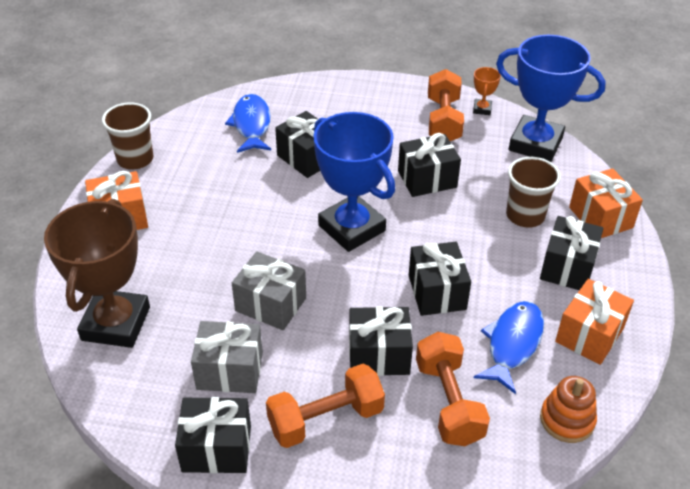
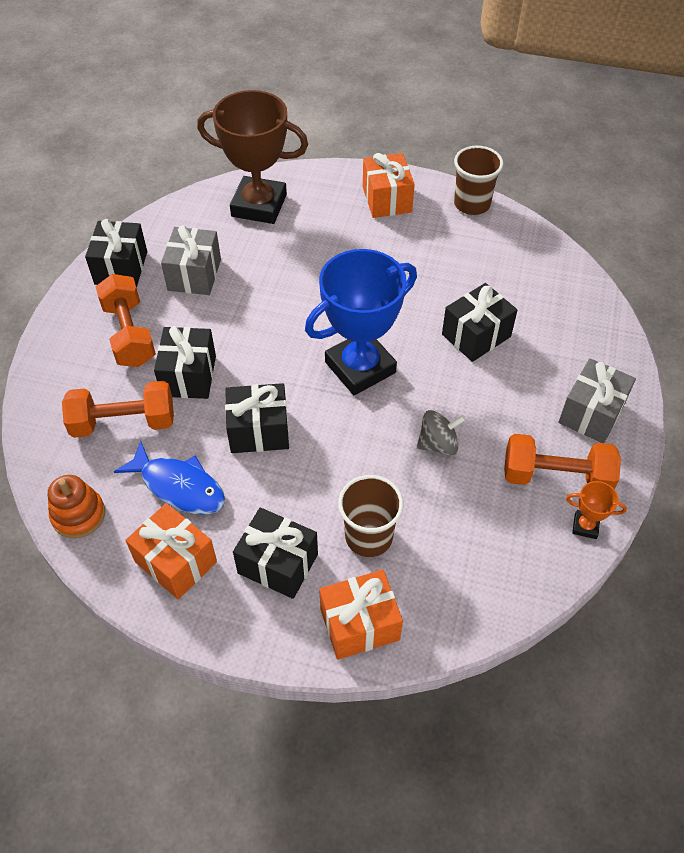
camera: 95 degrees right, 10 degrees up
(251, 125) = (533, 290): blue fish -> none
(271, 304) = (264, 301): grey gift -> grey gift (591, 413)
(427, 179) = (438, 444): black gift -> grey spinning top
(535, 144) = (510, 578): blue trophy -> none

